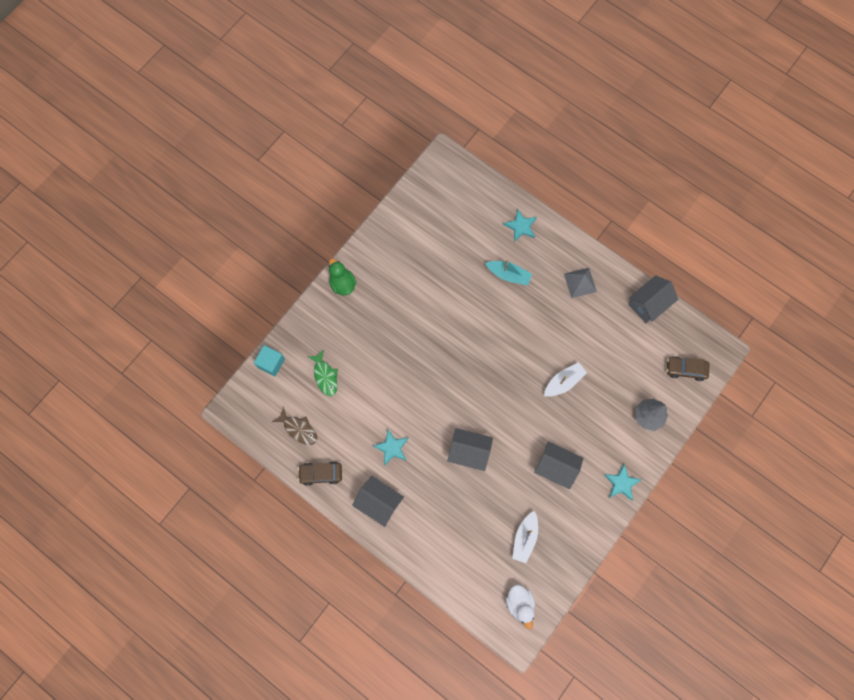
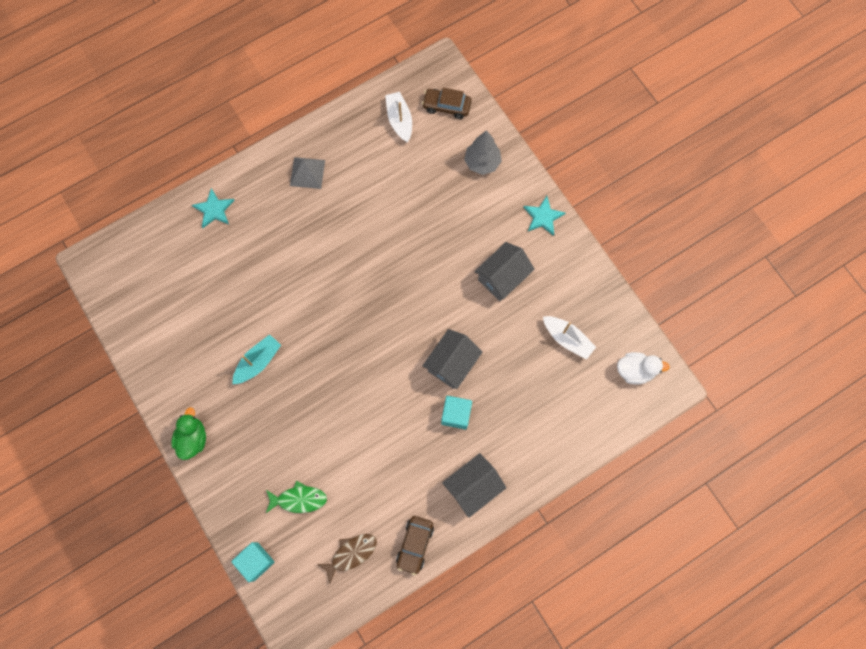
camera: 70 degrees left, 0 degrees up
(342, 284) = (193, 438): green duck -> green duck turned 105 degrees clockwise
(392, 447) = (415, 449): turquoise star -> none
(430, 469) = (456, 414): none -> turquoise cube
(508, 275) = (265, 244): turquoise boat -> turquoise boat (258, 362)
(563, 382) = (412, 233): white boat -> white boat (399, 120)
(648, 304) = (361, 114): grey house -> none
(685, 369) = (446, 106): brown car -> brown car turned 75 degrees clockwise

